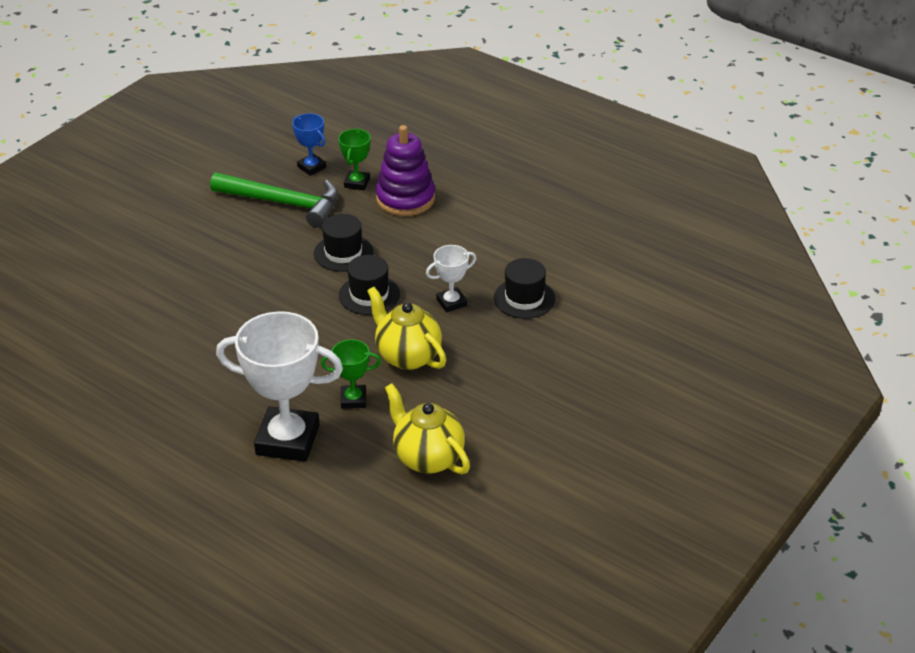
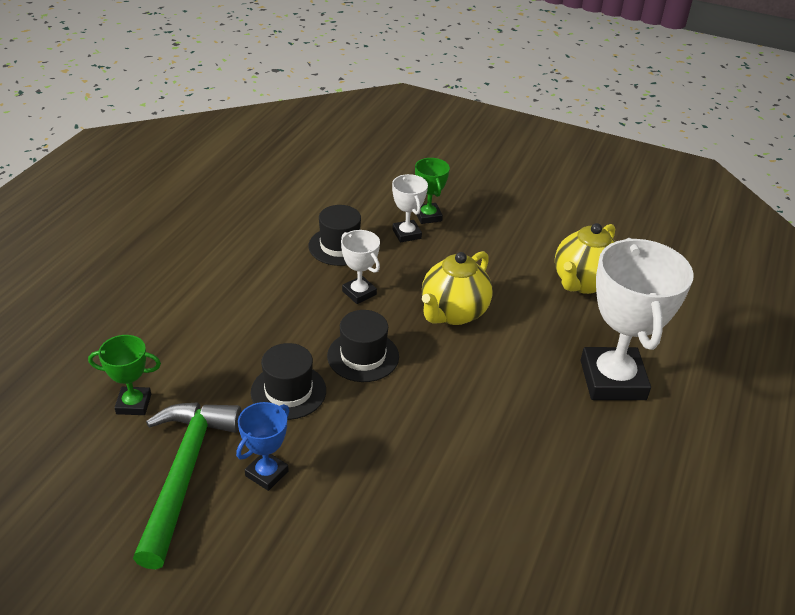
camera: 105 degrees left, 0 degrees up
(311, 167) = (92, 460): blue trophy -> blue trophy (267, 473)
(353, 400) = (532, 342): green trophy -> green trophy (428, 216)
(405, 198) = (169, 353): purple stacking toy -> none
(536, 345) = (406, 234): none -> white trophy

